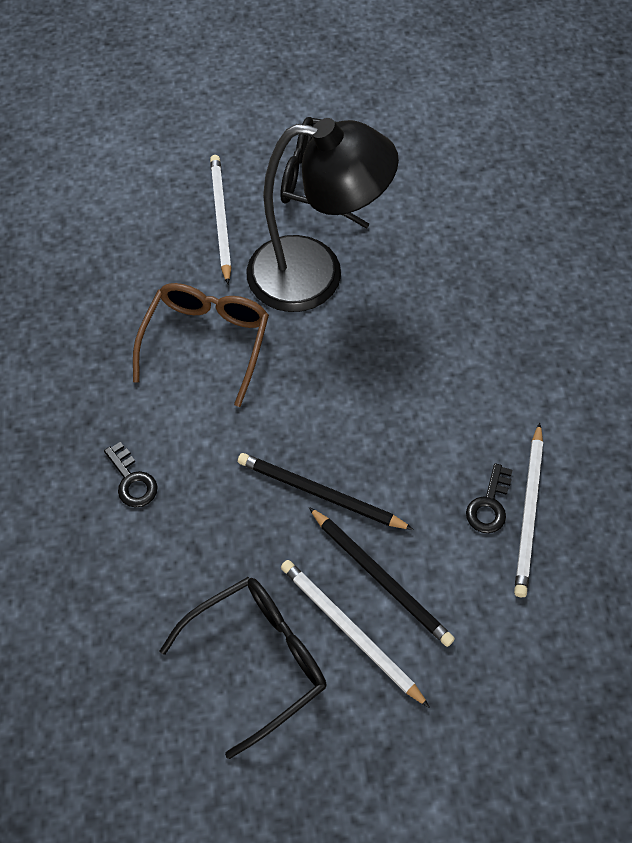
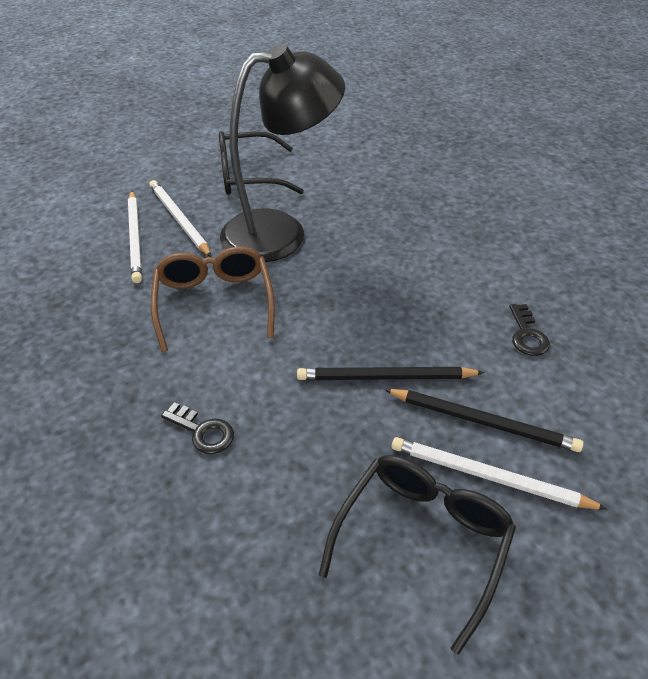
camera: 25 degrees left, 15 degrees down
(529, 512) = (560, 329): white pencil -> white pencil (135, 238)

